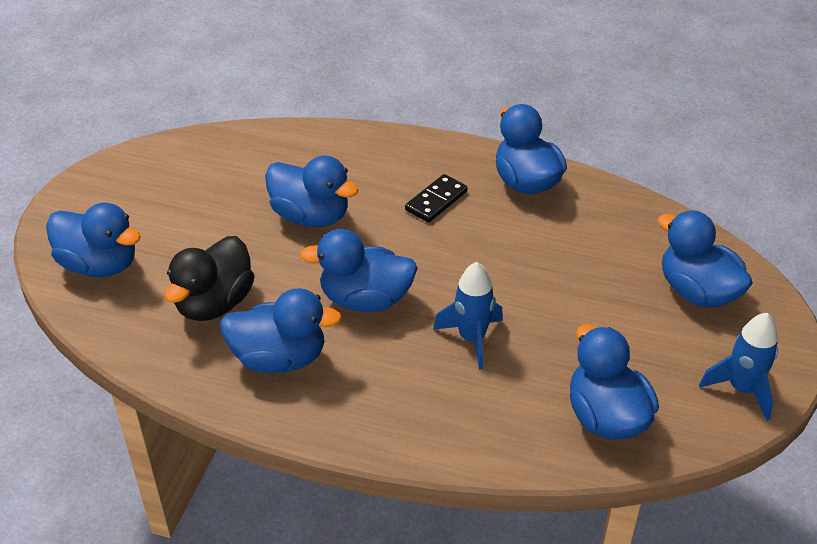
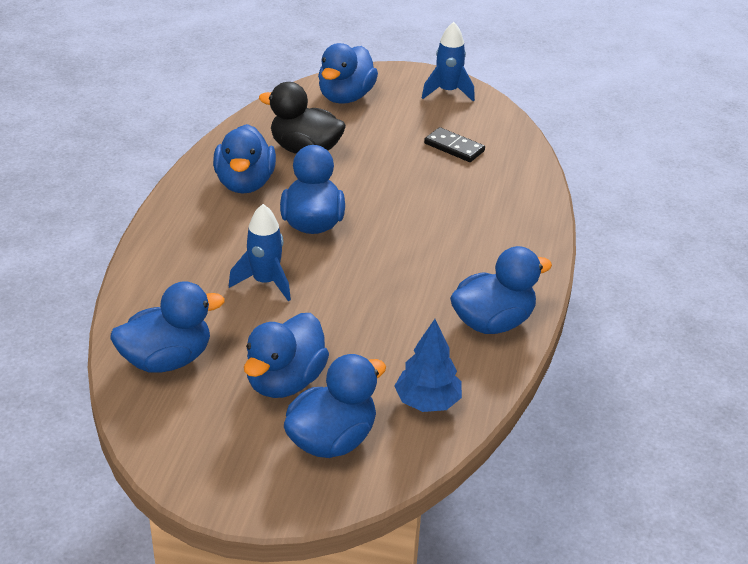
camera: 85 degrees right, 5 degrees down
(311, 216) = (417, 190): blue duck -> blue duck (285, 381)
(436, 201) = (451, 262): black domino -> black domino (454, 147)
(638, 230) = (427, 402): none -> blue tree
(742, 389) = (193, 458): blue rocket -> blue rocket (447, 92)

